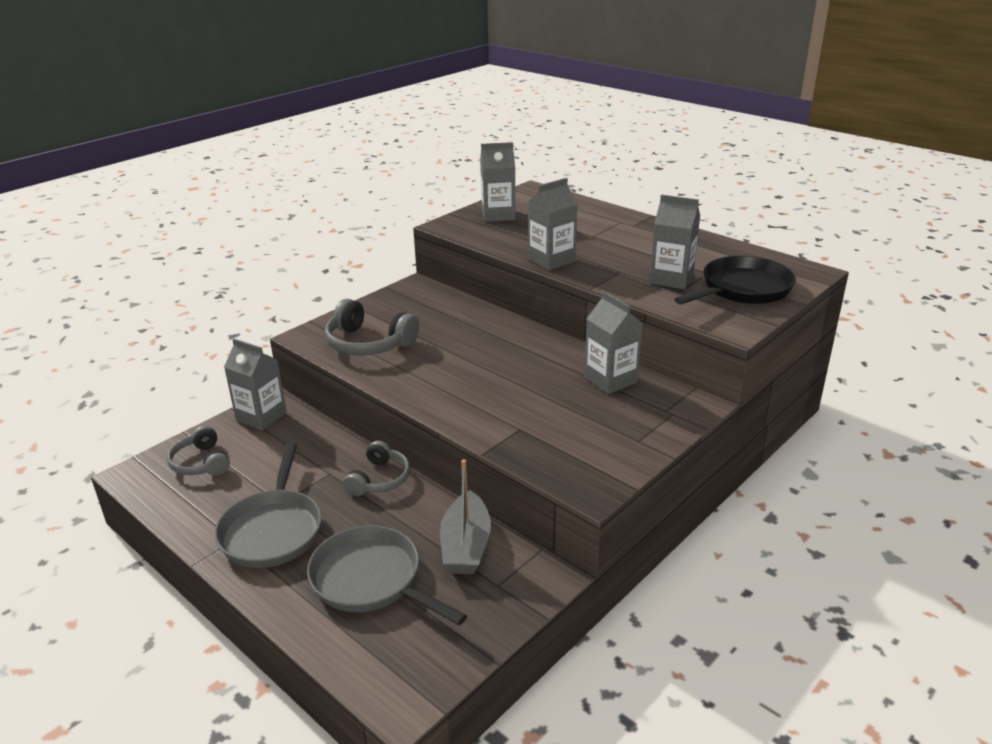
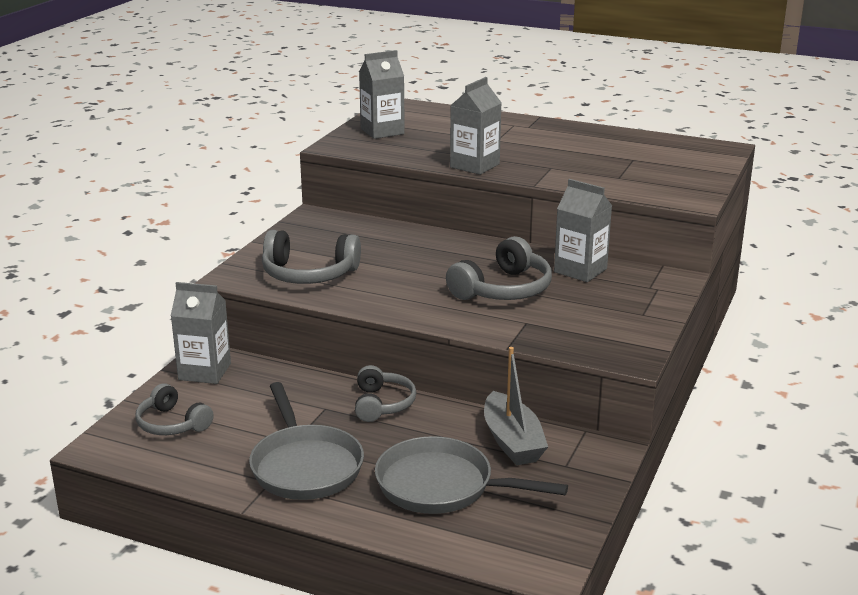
camera: 20 degrees left, 5 degrees down
(524, 389) = (503, 289): none -> grey headphones
(671, 279) = (603, 168): grey carton -> none
(742, 289) = (674, 169): black pan -> none

